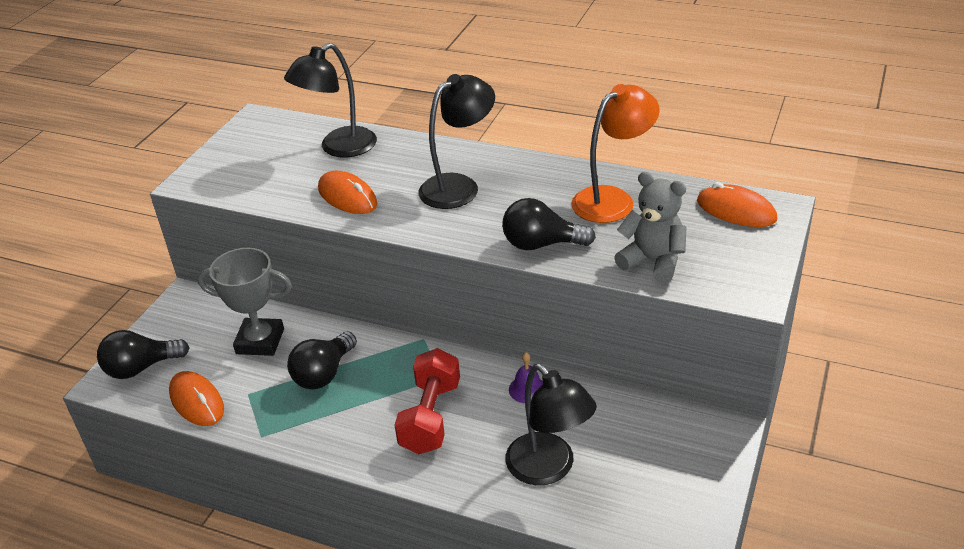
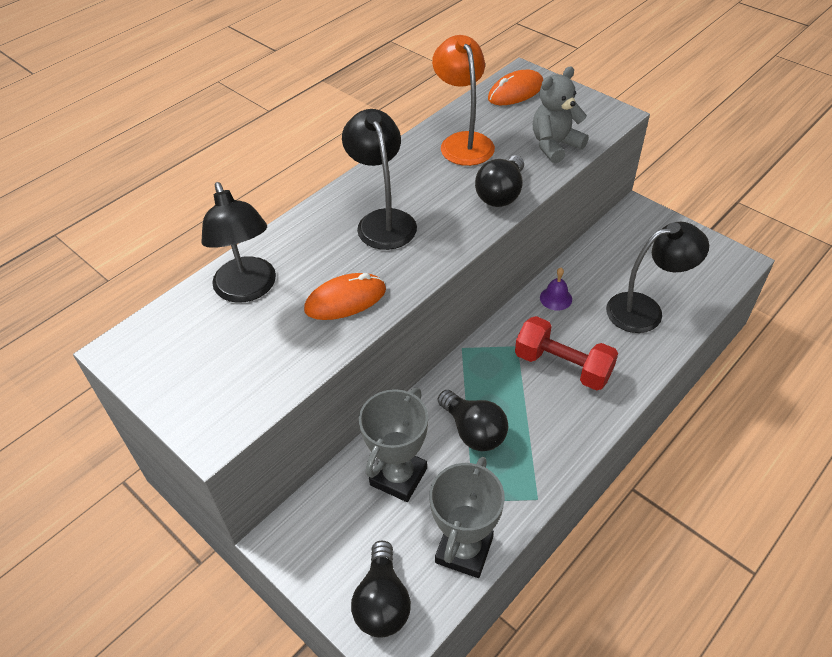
camera: 70 degrees left, 10 degrees up
(197, 401) = (464, 550): orange mouse -> grey trophy

